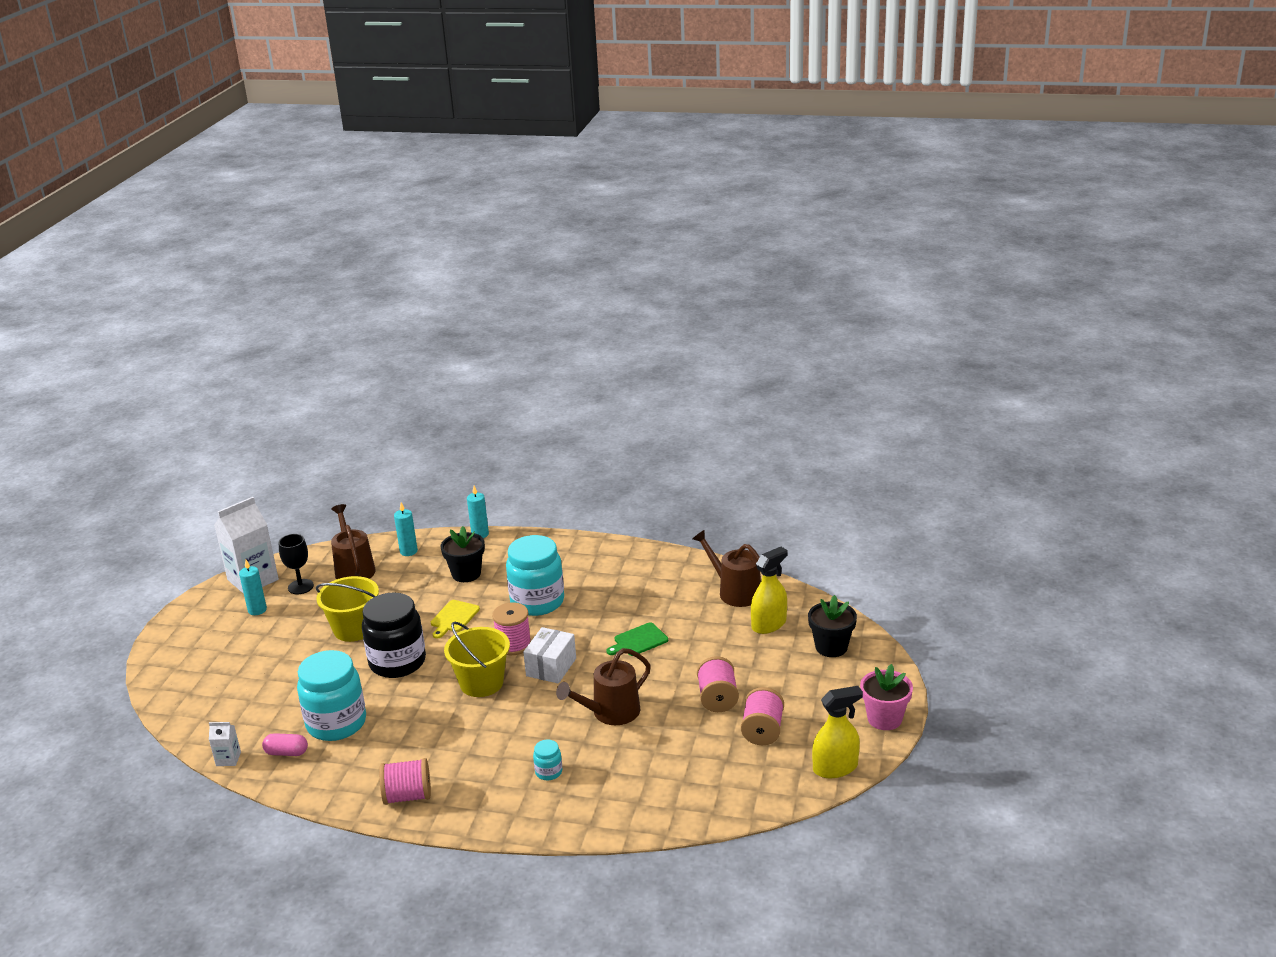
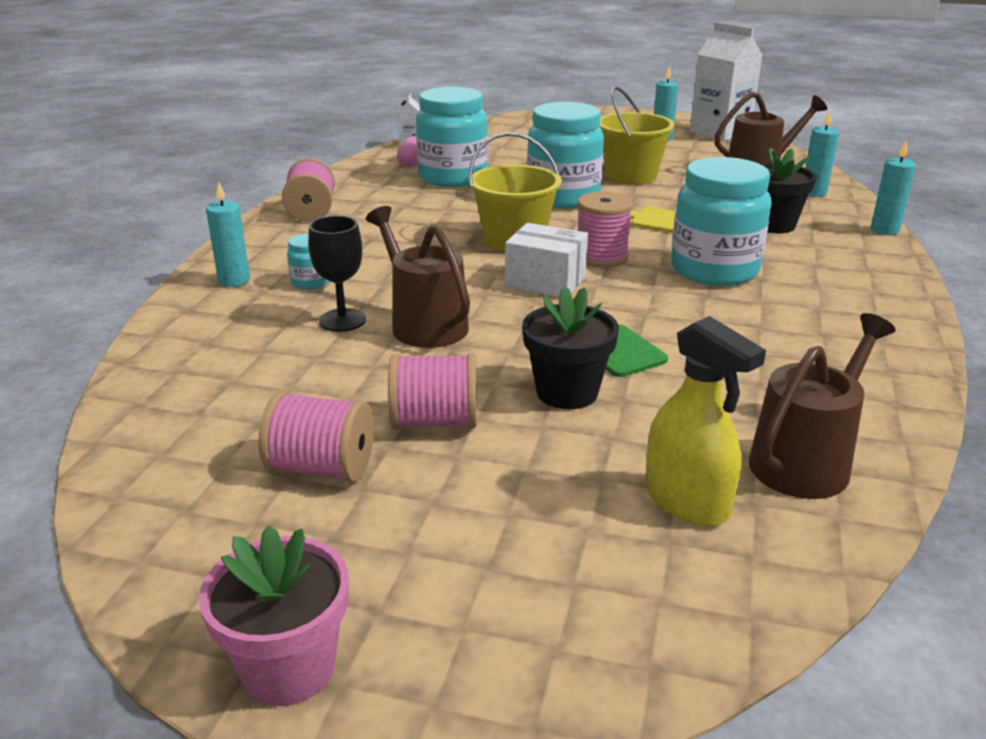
camera: 90 degrees right, 0 degrees up
(300, 587) = (712, 150): black goblet -> black goblet (342, 320)
(397, 662) = (563, 197): black jar -> turquoise jar
(544, 811) = (234, 280): none -> turquoise candle
(831, 647) = (600, 598): black flower pot -> black flower pot (567, 392)
(835, 768) = (160, 558): yellow spray bottle -> none

